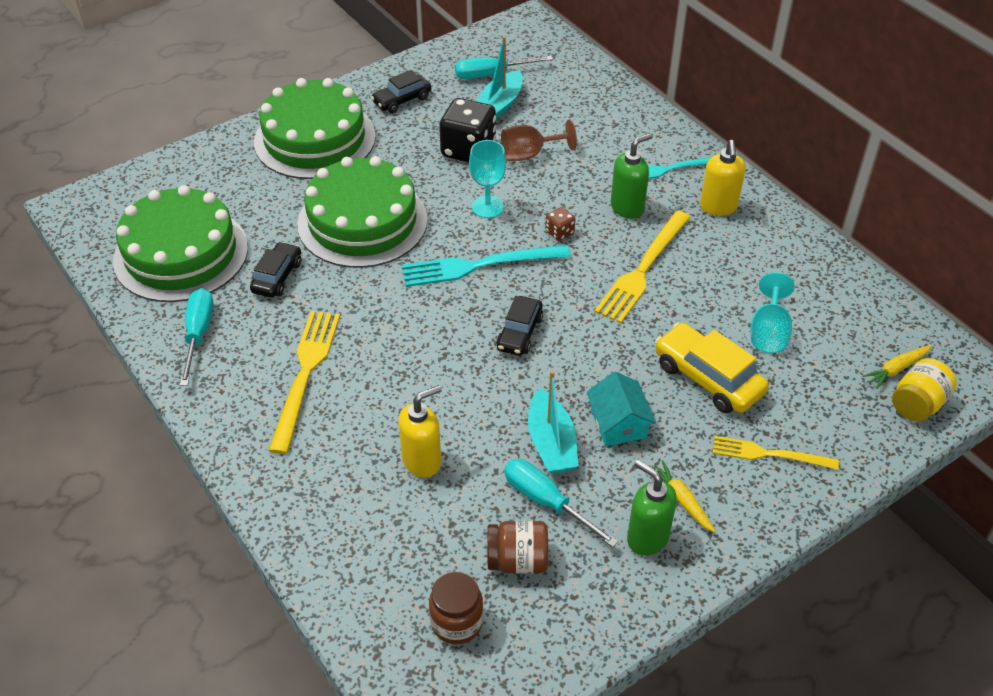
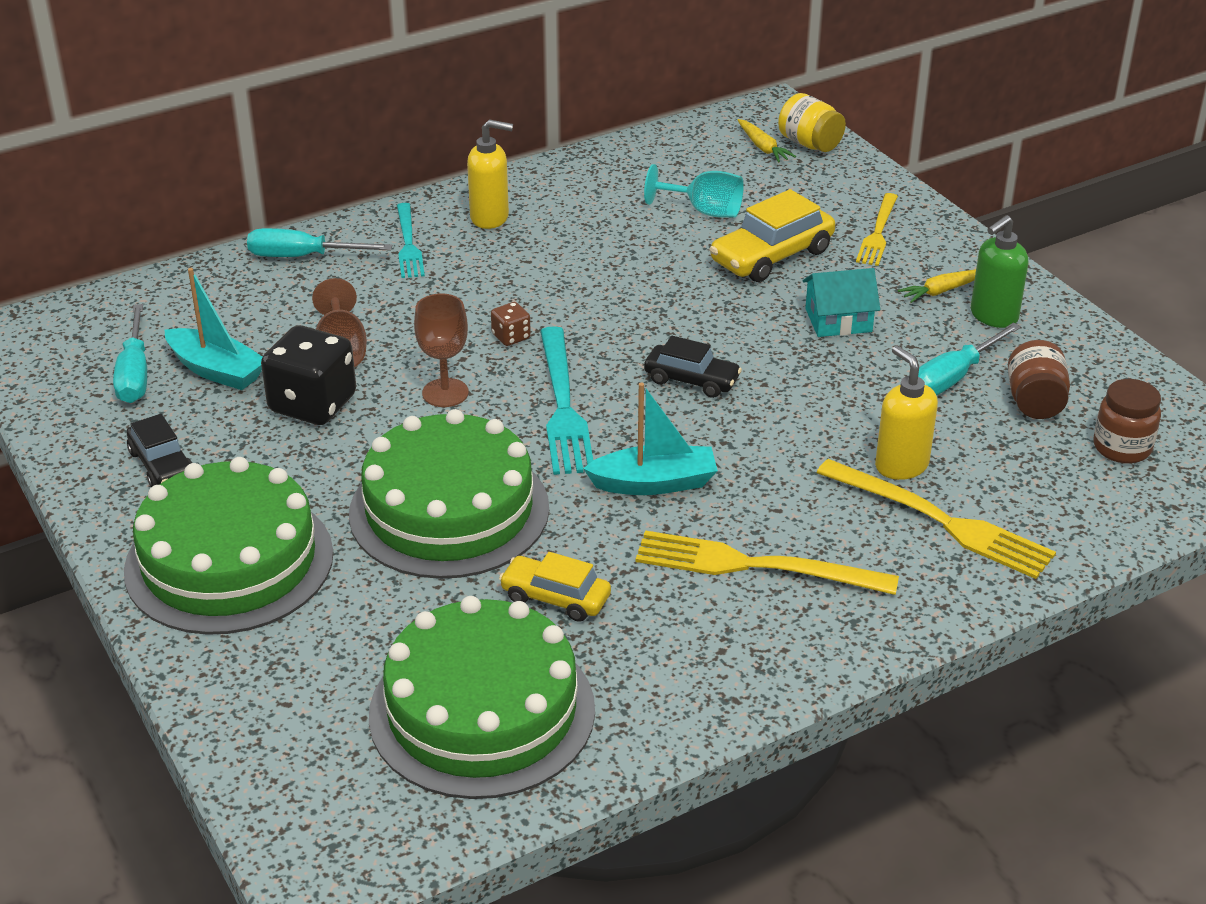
camera: 85 degrees left, 10 degrees down
(198, 334) = (669, 680): turquoise screwdriver -> turquoise screwdriver (302, 257)
(277, 277) = (555, 598): black car -> yellow car
(487, 207) = (445, 393): turquoise goblet -> brown goblet
(551, 443) = (869, 368): turquoise boat -> turquoise boat (654, 483)
(627, 208) = (475, 281): green soap dispenser -> none
(643, 269) = (591, 281): yellow fork -> yellow fork (940, 521)

